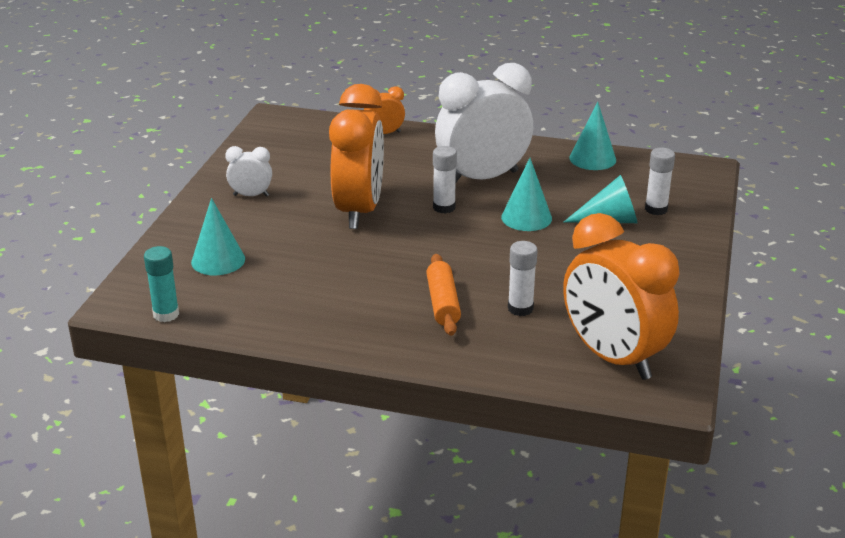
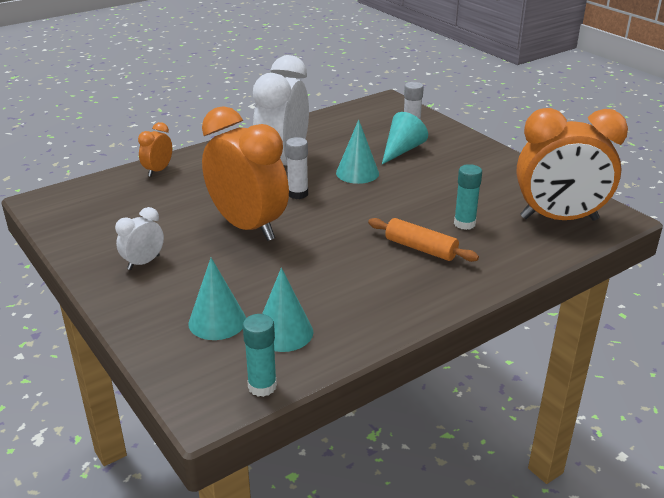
camera: 50 degrees left, 0 degrees up
(520, 308) = (464, 224): white glue stick -> turquoise glue stick
(592, 158) = (322, 122): turquoise cone -> turquoise cone (284, 332)

